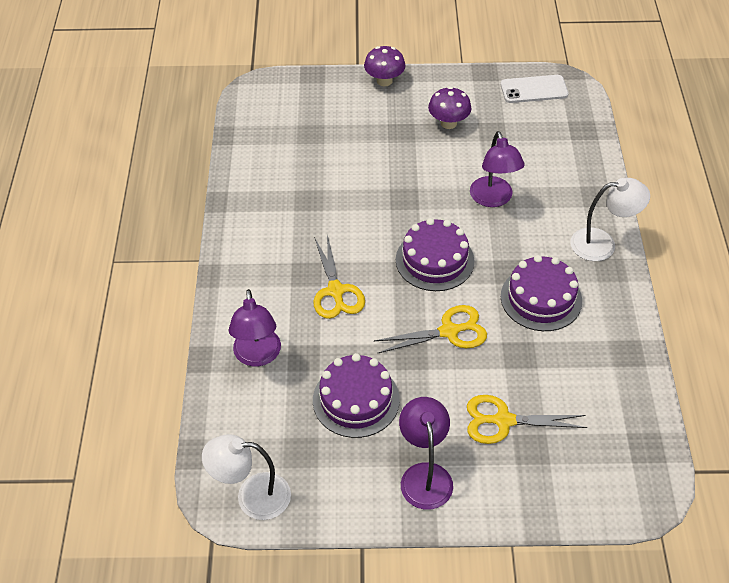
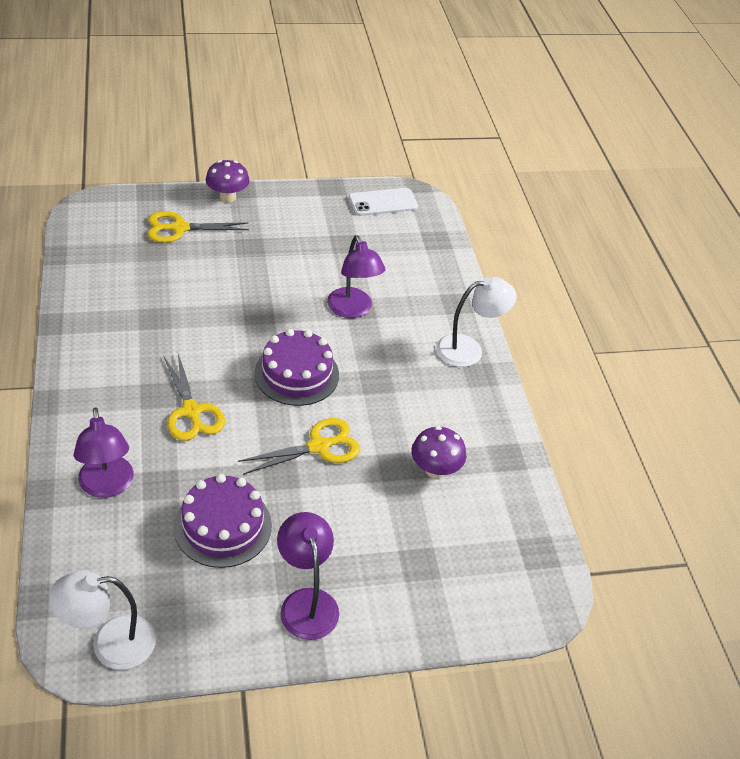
camera: 15 degrees left, 5 degrees down
(448, 123) = (298, 237): purple mushroom -> purple mushroom (435, 469)
(503, 420) = (386, 536): yellow scissors -> yellow scissors (179, 228)
(541, 298) = (412, 407): purple cake -> none

